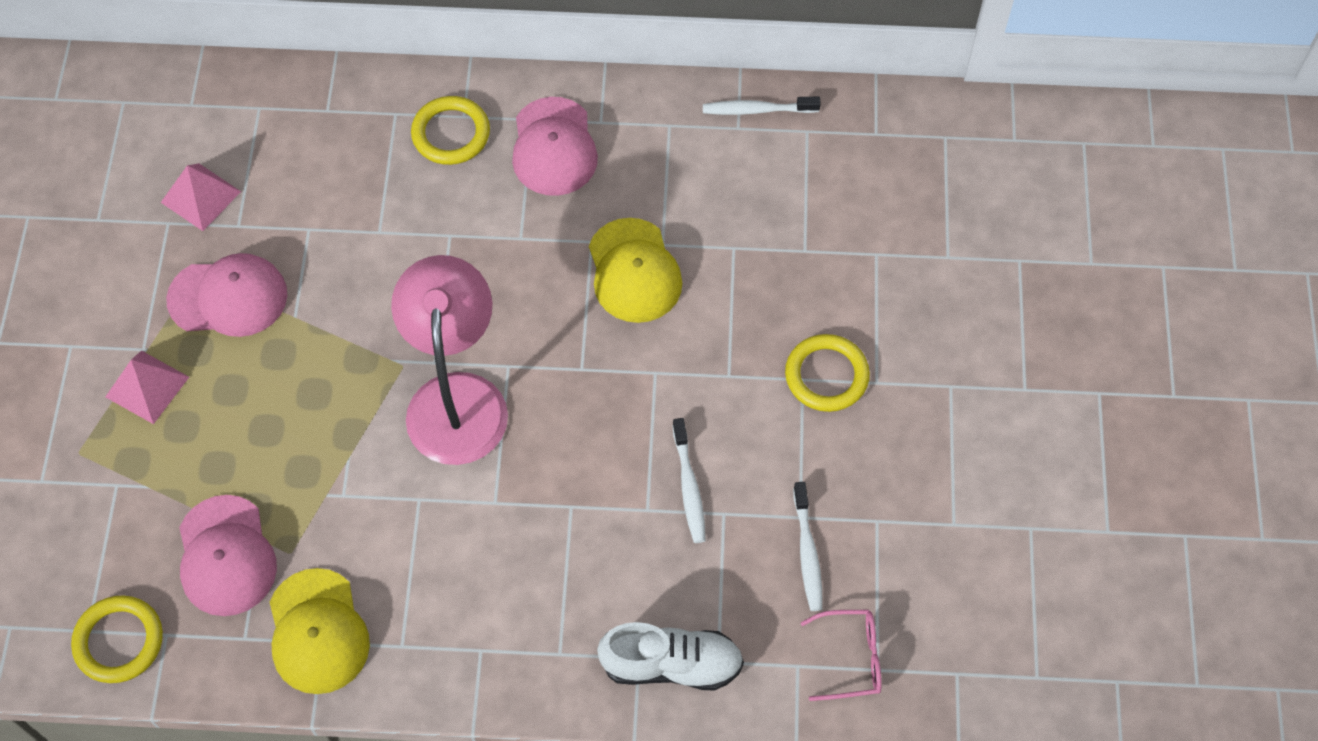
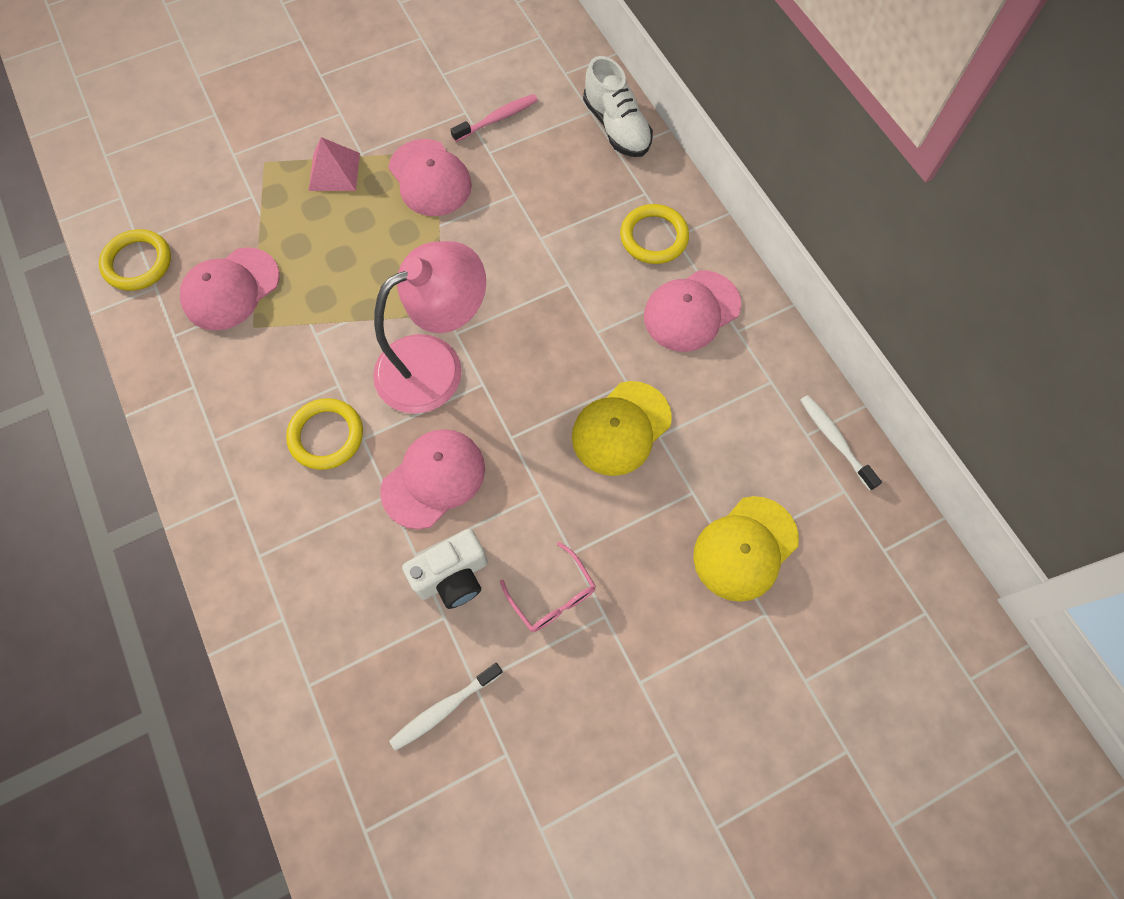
camera: 60 degrees right, 5 degrees up
(200, 196) = (497, 119): pink pyramid -> pink toothbrush
(318, 631) = (200, 378): yellow cap -> yellow cap (745, 548)
(580, 457) = (433, 479): none -> pink cap
(671, 664) = (288, 648): white shoe -> white shoe (616, 127)
(689, 487) = (453, 576): white toothbrush -> white camera
(826, 375) = (620, 635): yellow ring -> yellow ring (326, 436)
(850, 658) = (363, 801): pink glasses -> pink glasses (552, 595)

